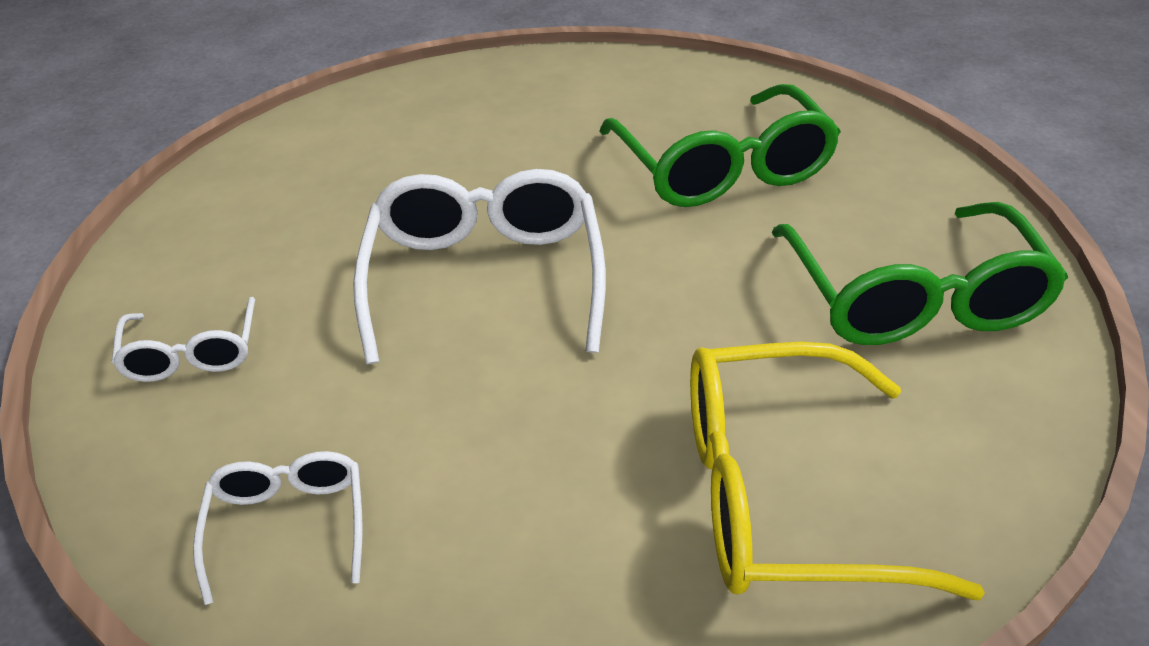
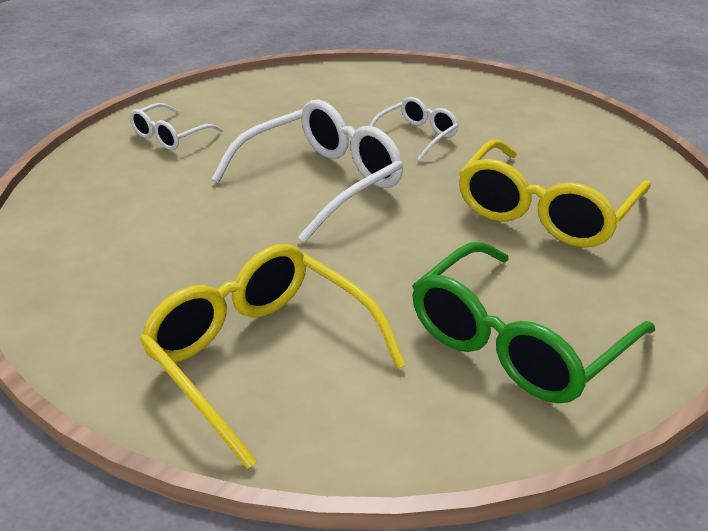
camera: 50 degrees right, 5 degrees down
(288, 525) = (90, 214): white glasses -> white glasses (417, 136)
(722, 169) = (544, 213): green glasses -> yellow glasses

